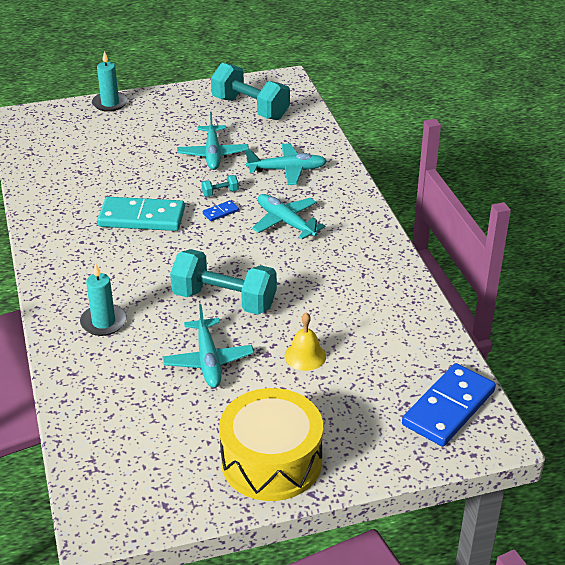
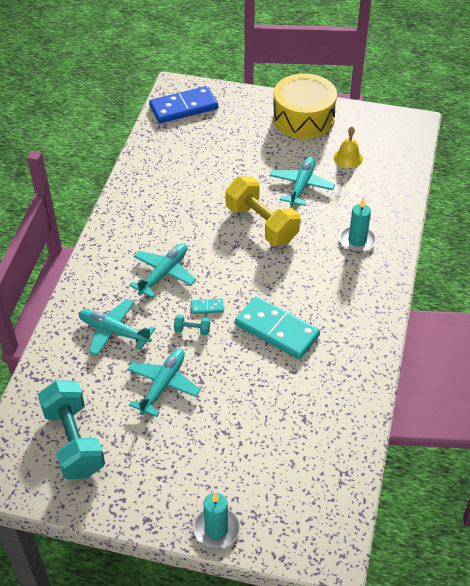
camera: 150 degrees left, 10 degrees up
(220, 212) = (207, 307): blue domino -> turquoise domino
(224, 300) = (261, 224): turquoise dumbbell -> yellow dumbbell
(286, 222) = (163, 274): turquoise plane -> turquoise plane turned 135 degrees counterclockwise
(305, 356) = (238, 165): yellow bell -> yellow bell (348, 158)

